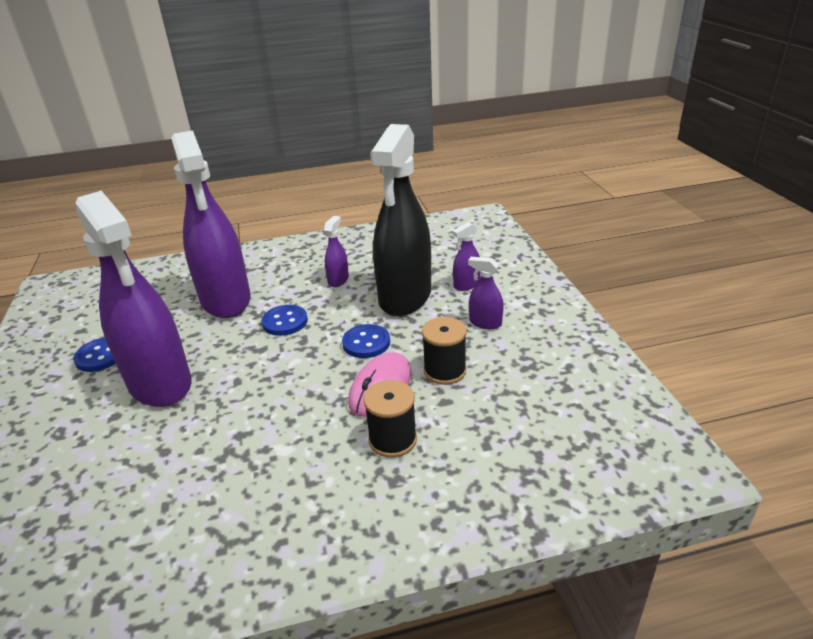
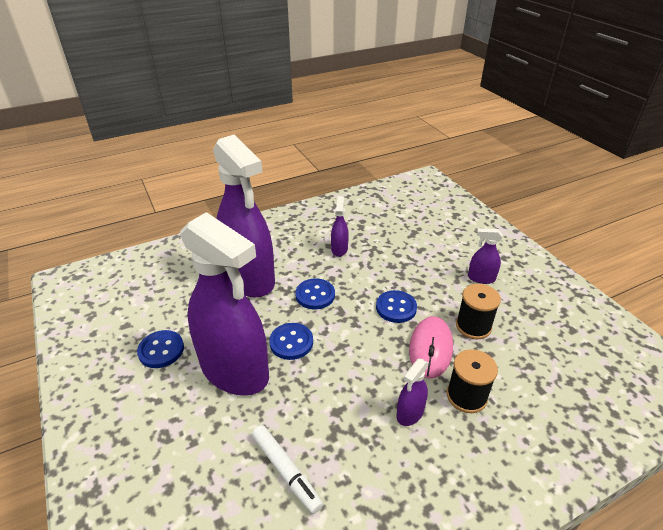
camera: 15 degrees left, 5 degrees up
(154, 482) = (286, 471): none -> white marker
(232, 364) = (291, 342): none -> blue button
(405, 297) = (404, 260): black spray bottle -> none
(466, 285) = (447, 244): purple spray bottle -> purple spray bottle (410, 413)

